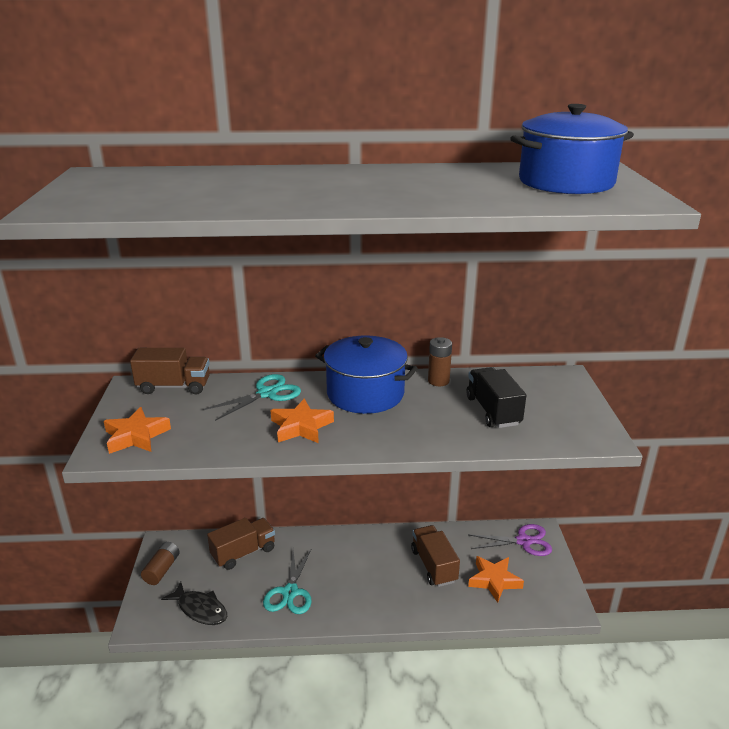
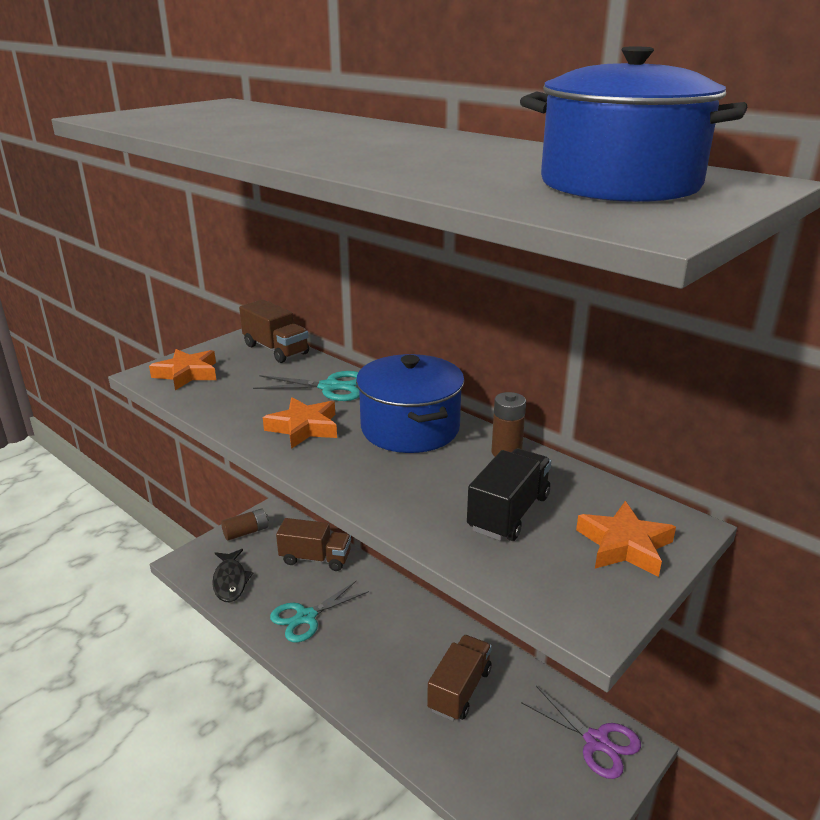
camera: 45 degrees right, 0 degrees up
(494, 581) = (503, 755): orange star -> orange star (624, 545)

